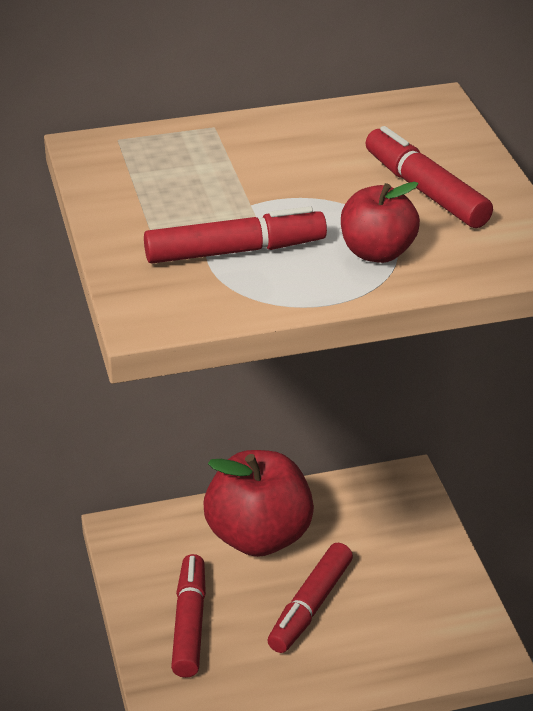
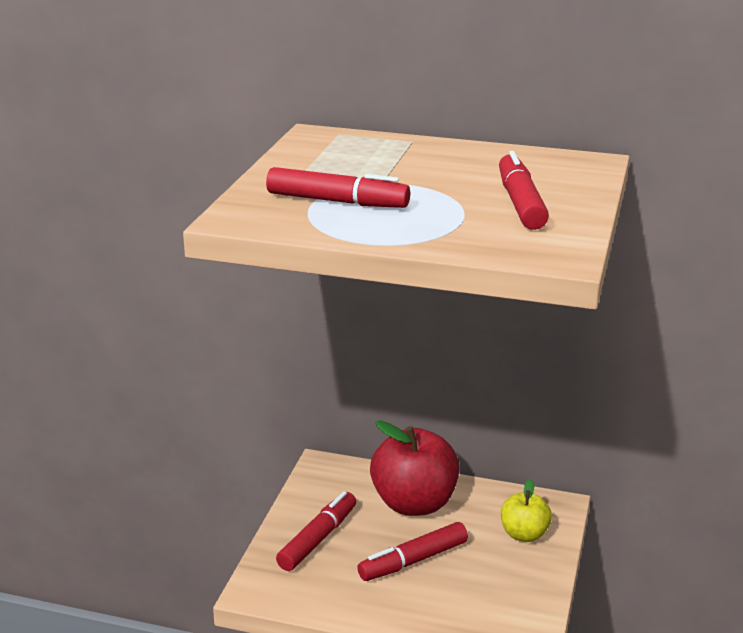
camera: 30 degrees right, 10 degrees down
(377, 252) = (437, 225): red apple -> none
(397, 527) = (524, 534): none -> yellow apple

